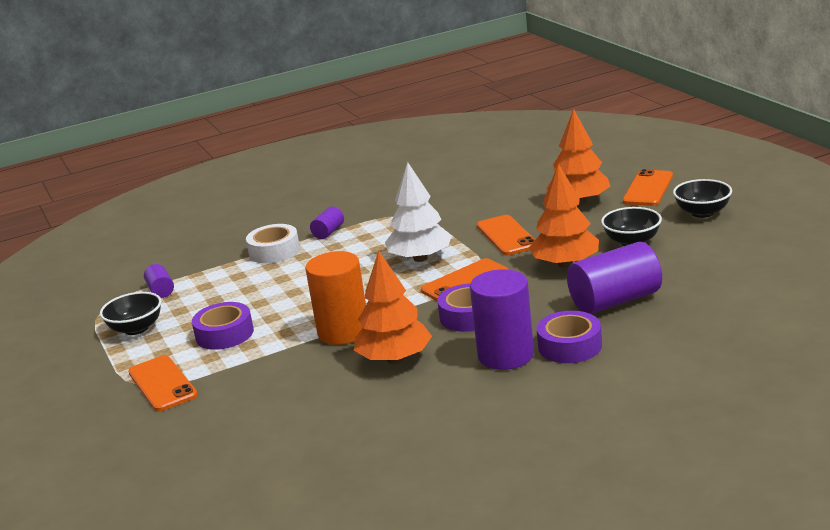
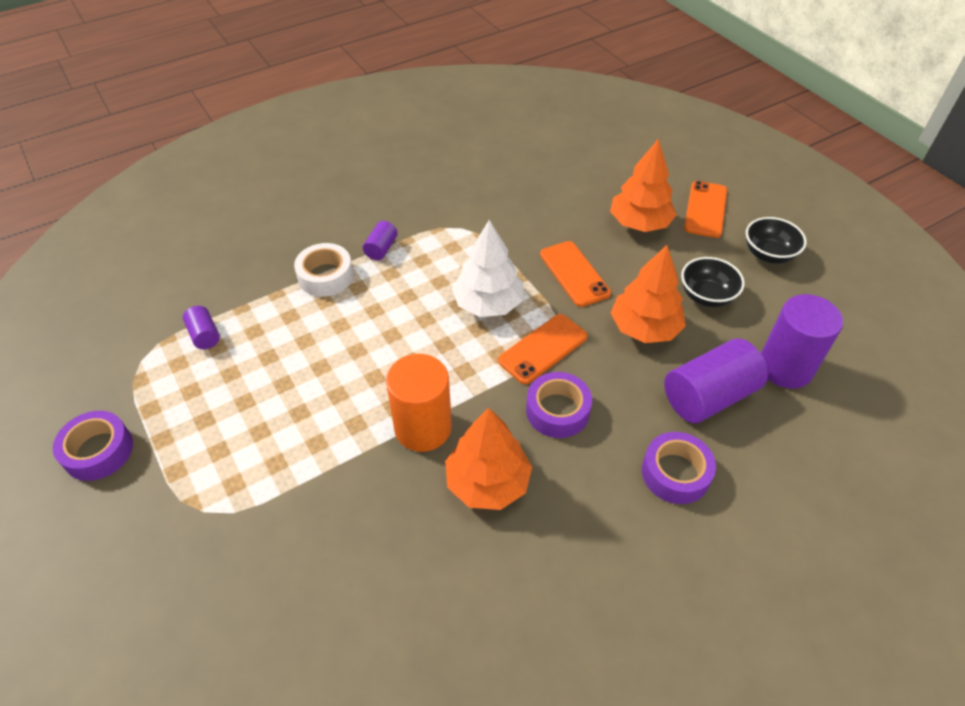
camera: 10 degrees left, 25 degrees up
(136, 329) = (183, 403): black bowl -> none
(162, 384) = (225, 511): orange phone -> none
(224, 334) = (287, 421): purple tape -> purple tape (98, 451)
(505, 355) = (609, 485): purple cylinder -> purple cylinder (785, 367)

